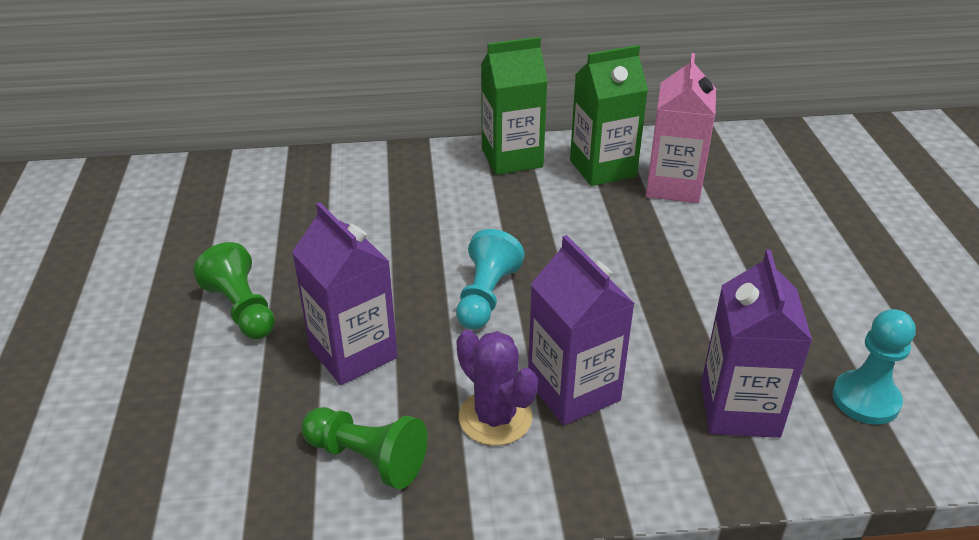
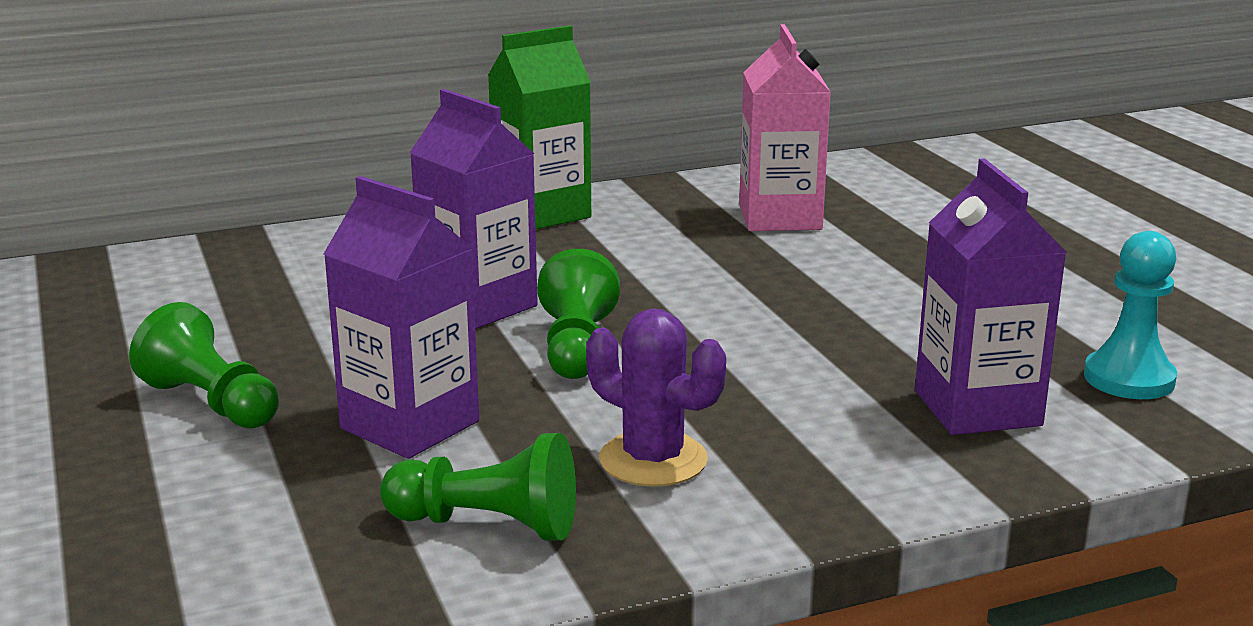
camera: 15 degrees left, 15 degrees down
(486, 296) = (576, 347): turquoise pawn -> green pawn
(573, 391) = (748, 420): purple carton -> purple carton (478, 305)
(602, 168) = (675, 211): green carton -> none

